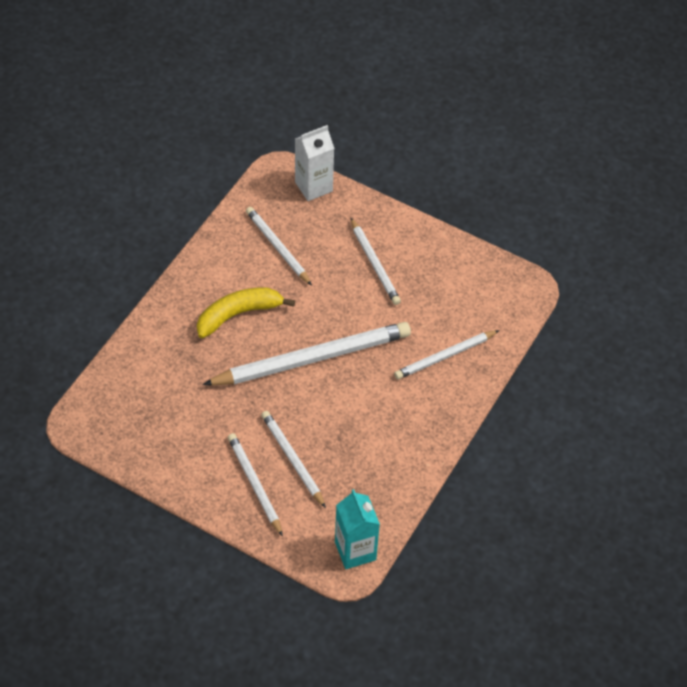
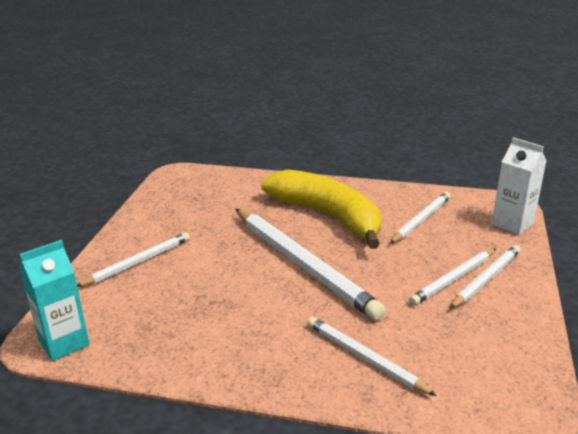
camera: 75 degrees right, 25 degrees down
(238, 314) = (328, 216): yellow banana -> yellow banana, size x1.57
(292, 459) = (174, 278): white pencil -> white pencil (486, 279)

